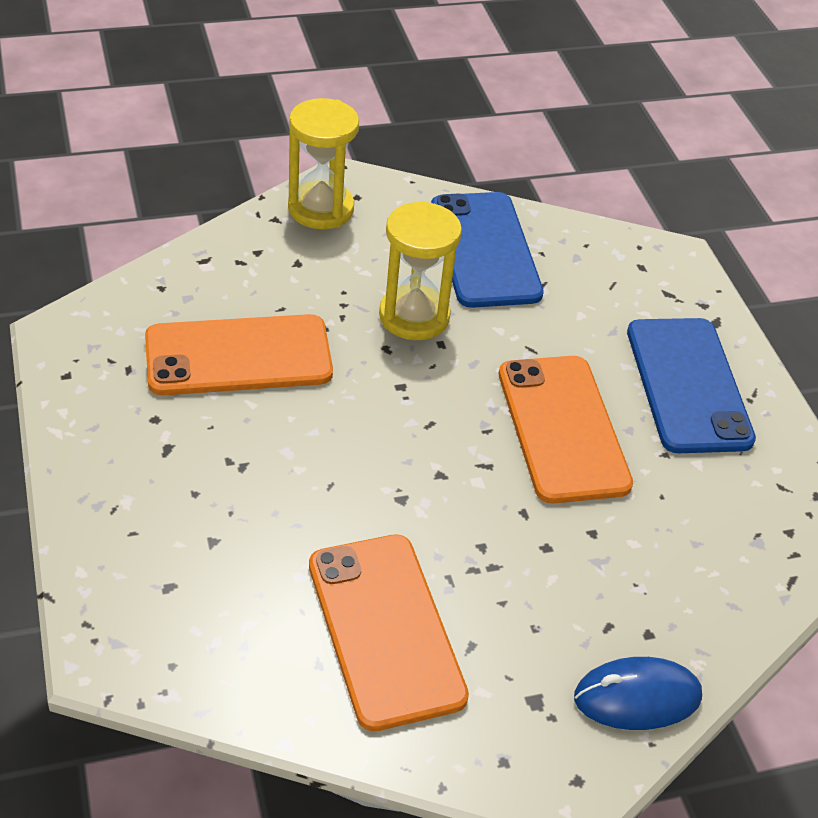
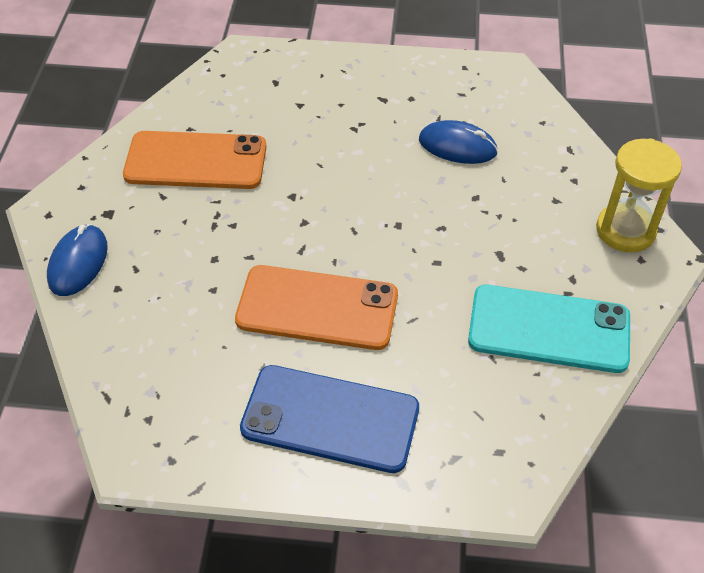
camera: 115 degrees right, 5 degrees up
(238, 356) = (457, 146): orange phone -> blue mouse
(414, 316) = (473, 254): yellow hourglass -> none
(484, 250) = (549, 329): blue phone -> turquoise phone

